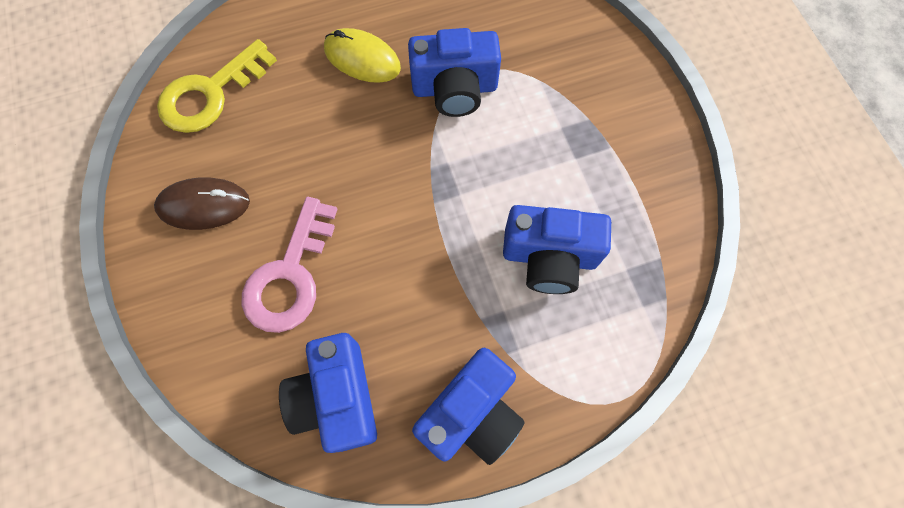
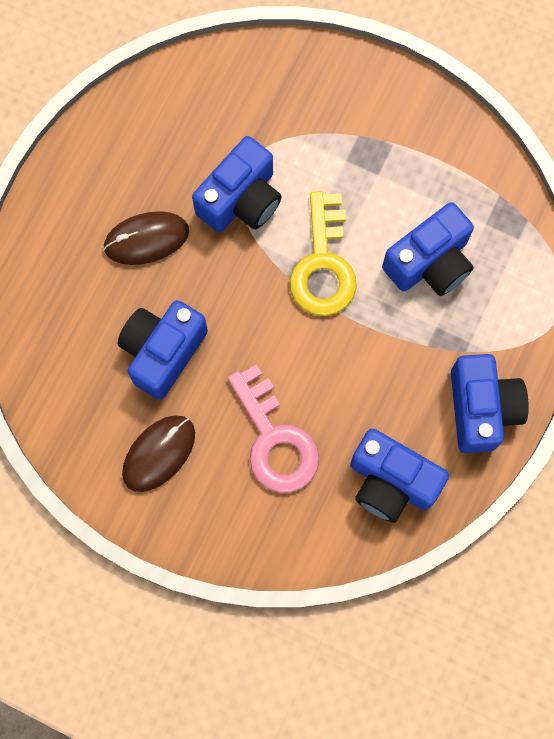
camera: 45 degrees left, 5 degrees up
(210, 94) = (63, 373): yellow key -> yellow key (323, 265)
(287, 140) = (163, 352): none -> blue camera
(362, 58) = (146, 239): yellow mouse -> brown mouse

